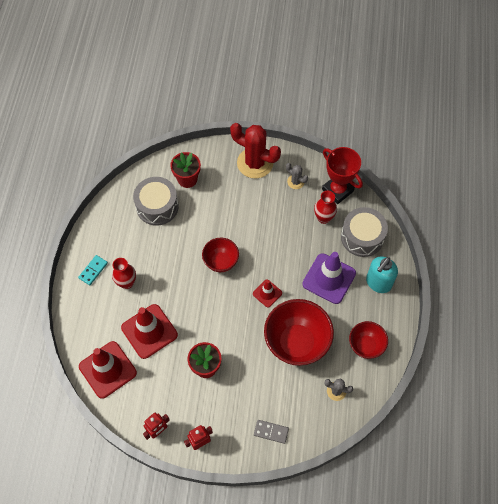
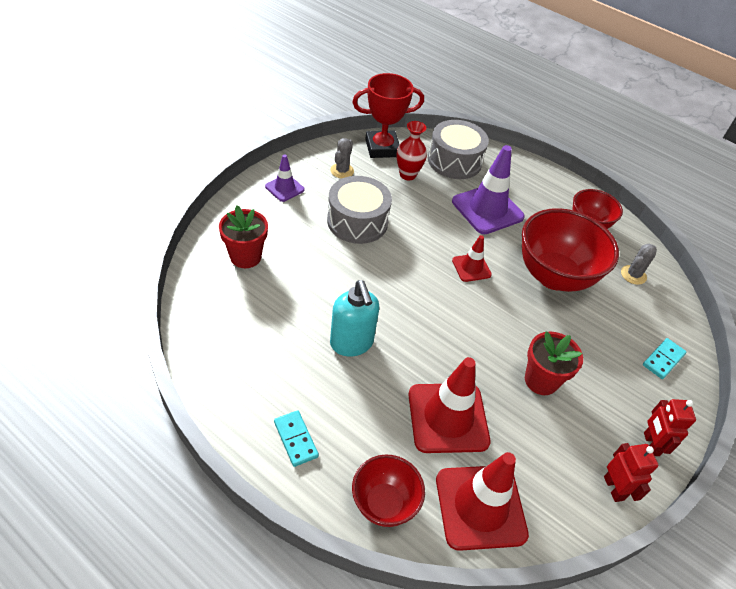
camera: 65 degrees left, 15 degrees down
(127, 283) = (350, 405): red vase -> none
(157, 206) = (257, 308): grey drum -> grey drum (357, 221)
(221, 262) = (396, 287): red bowl -> red bowl (384, 504)
(255, 163) = (284, 188): red cactus -> purple traffic cone
(271, 432) = (663, 360): grey domino -> turquoise domino
(295, 182) = (342, 171): grey cactus -> grey cactus turned 45 degrees counterclockwise
(378, 283) = (518, 178): turquoise soap dispenser -> turquoise soap dispenser (351, 343)

